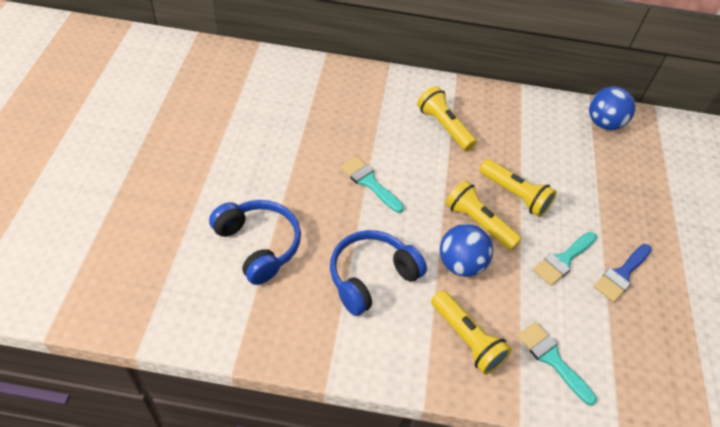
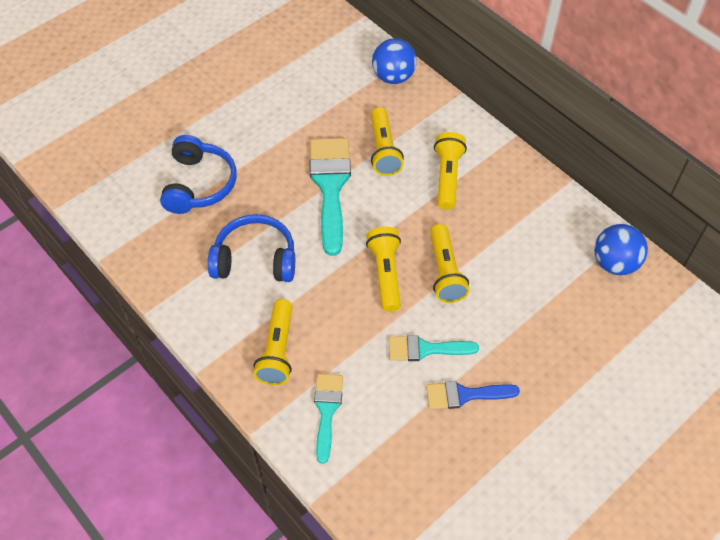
camera: 45 degrees right, 5 degrees up
(369, 182) = (330, 186): turquoise brush -> turquoise brush, size x1.73
(379, 132) = (384, 150): none -> yellow flashlight
(460, 264) = (334, 295): blue ball -> blue ball (393, 77)

